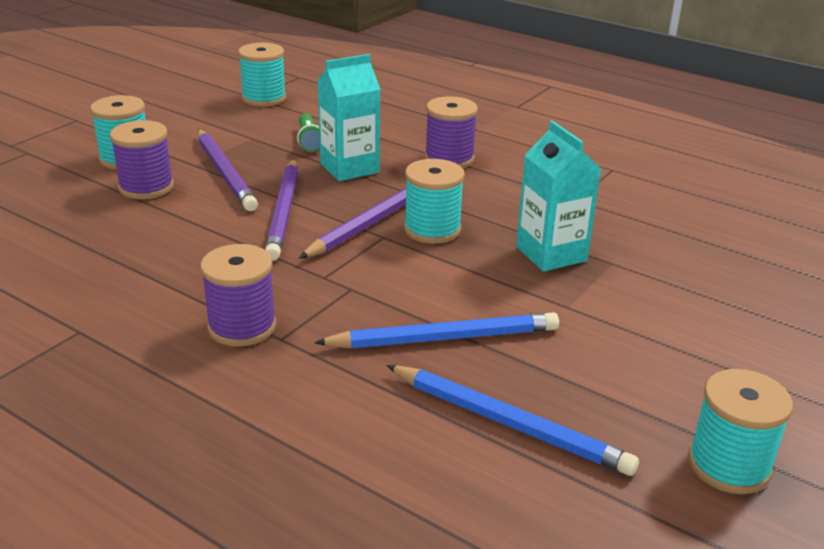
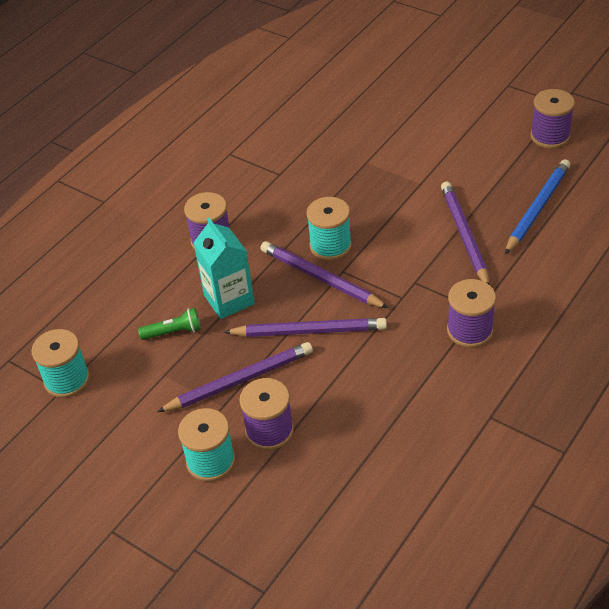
camera: 85 degrees left, 15 degrees up
(444, 338) = (464, 235): blue pencil -> purple pencil
(551, 254) = (358, 188): turquoise carton -> none
(729, 465) = (550, 136): turquoise spool -> purple spool

